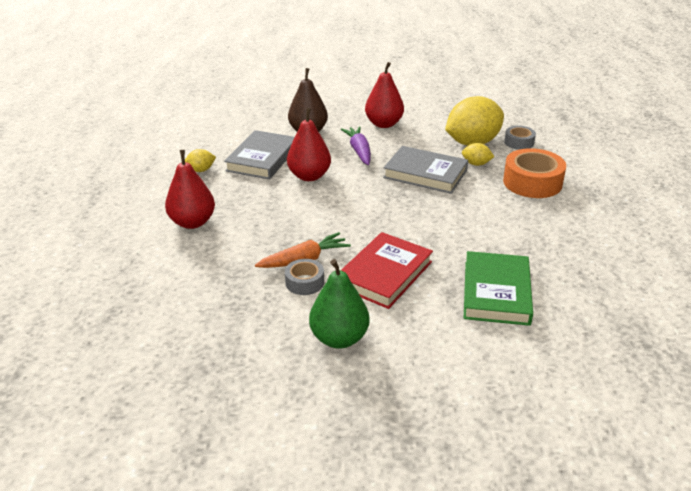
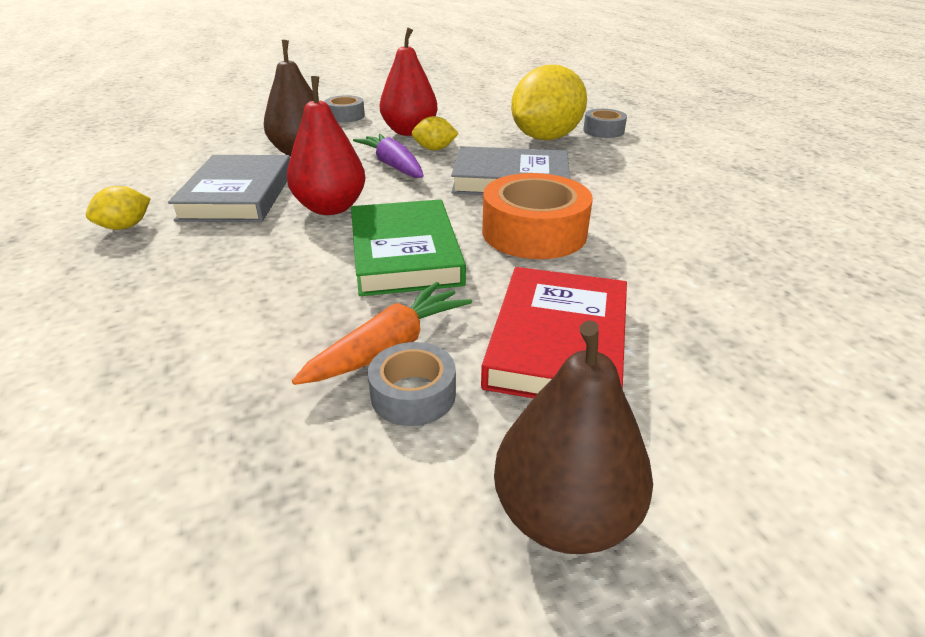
camera: 20 degrees left, 0 degrees up
(193, 222) = (124, 319): red pear -> none
(339, 338) = (564, 516): green pear -> brown pear
(348, 103) = (345, 116): none -> grey tape
(476, 164) = (571, 159): yellow lemon -> yellow lemon (434, 149)
(496, 292) = (770, 333): green book -> green book (405, 253)
(532, 182) = (663, 170): orange tape -> orange tape (534, 232)

